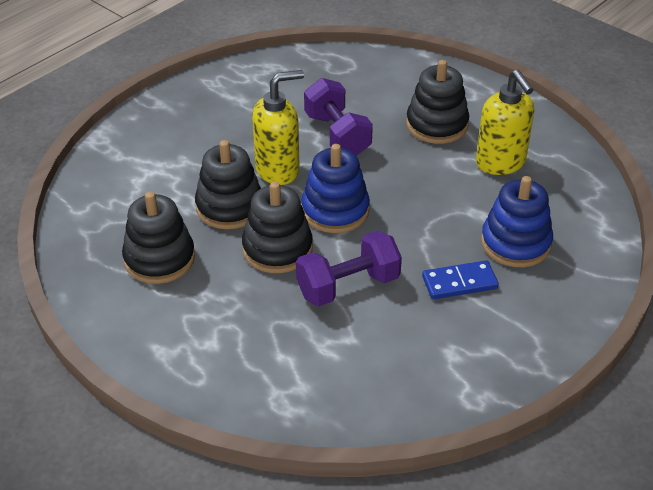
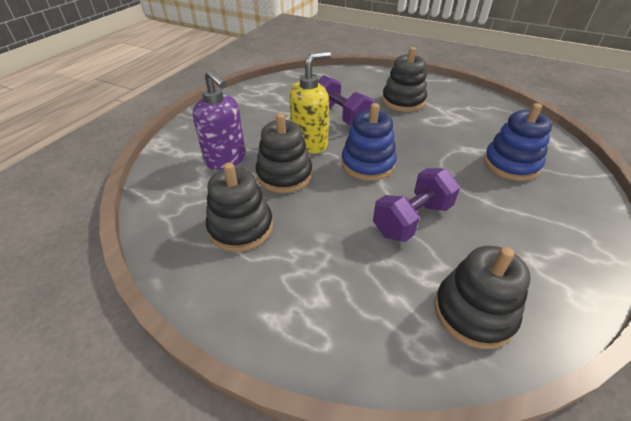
camera: 15 degrees left, 0 degrees up
(169, 174) = (226, 160): none -> purple soap dispenser
(277, 249) = (338, 200): black stacking toy -> black stacking toy (473, 312)
(459, 282) = (494, 200): blue domino -> none
(501, 163) = (460, 116): yellow soap dispenser -> none

